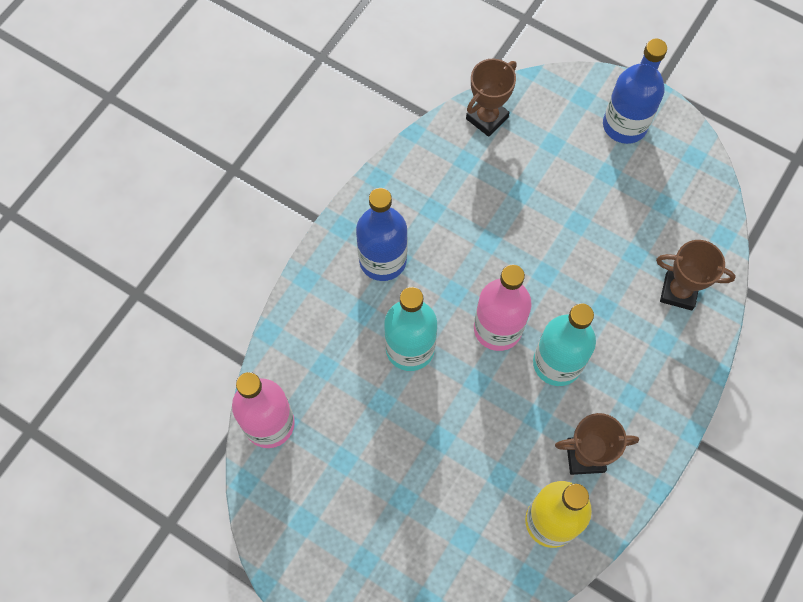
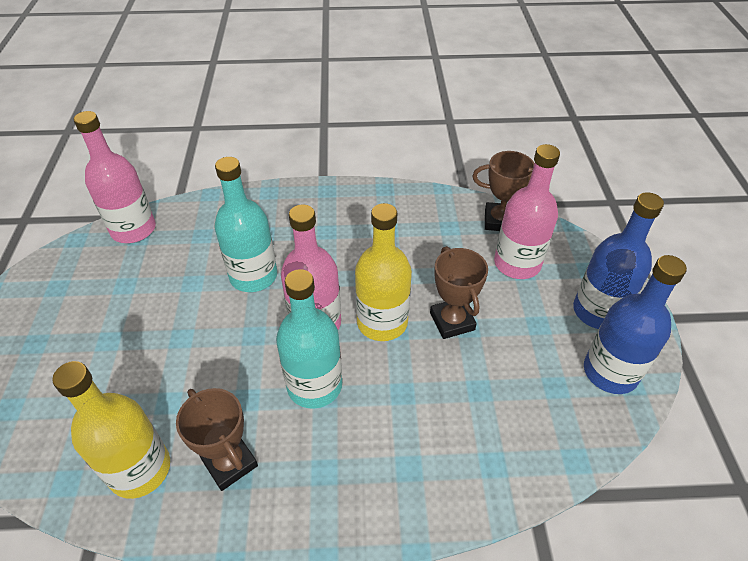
camera: 55 degrees right, 20 degrees down
(383, 260) = (318, 223): blue bottle -> blue bottle (610, 372)
(530, 279) = (382, 322): none -> yellow bottle
(541, 141) = (517, 263): none -> pink bottle
(678, 291) = (475, 451): brown trophy -> brown trophy (452, 321)

